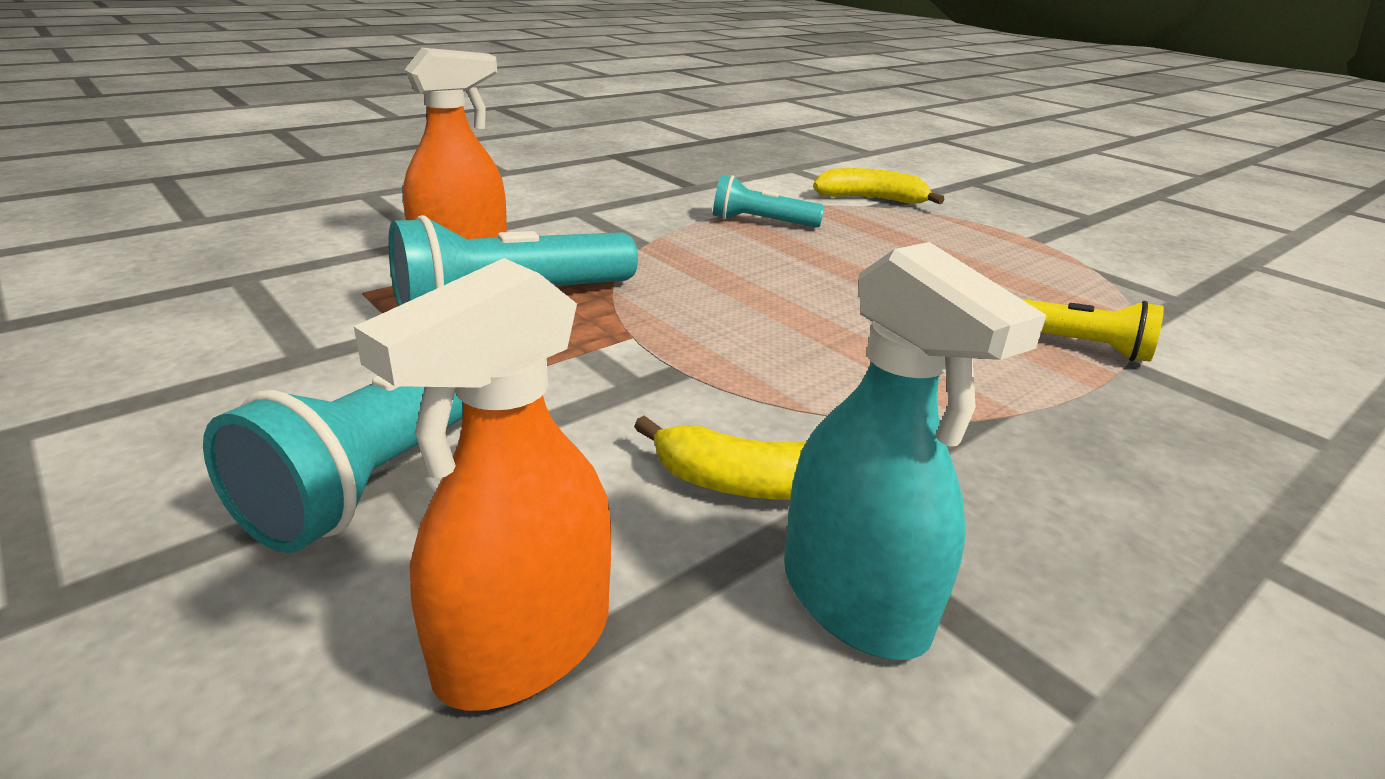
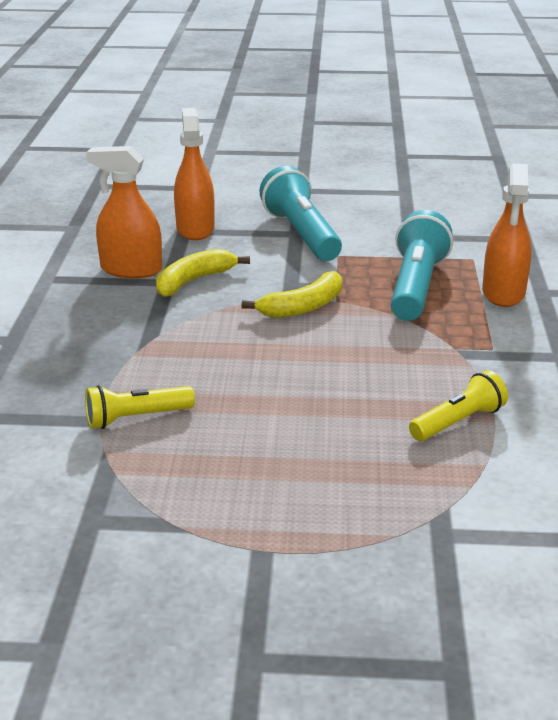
camera: 135 degrees right, 0 degrees up
(761, 222) = (458, 422): turquoise flashlight -> yellow flashlight
(854, 599) = (131, 270): turquoise spray bottle -> orange spray bottle
(871, 199) = (461, 525): yellow banana -> yellow banana (303, 307)

